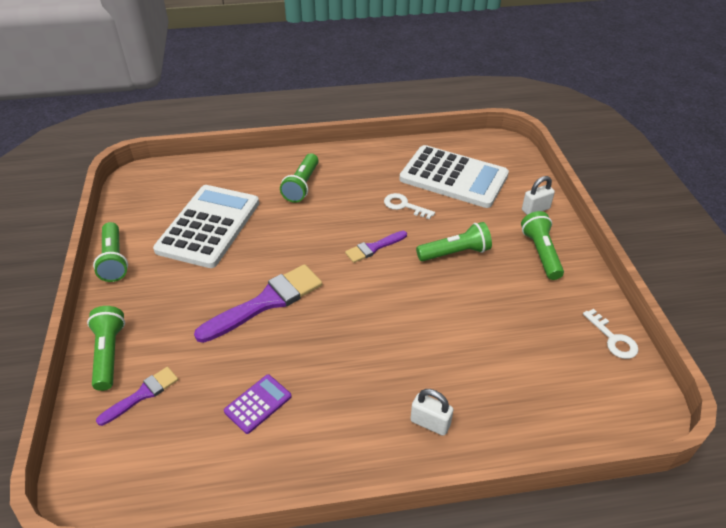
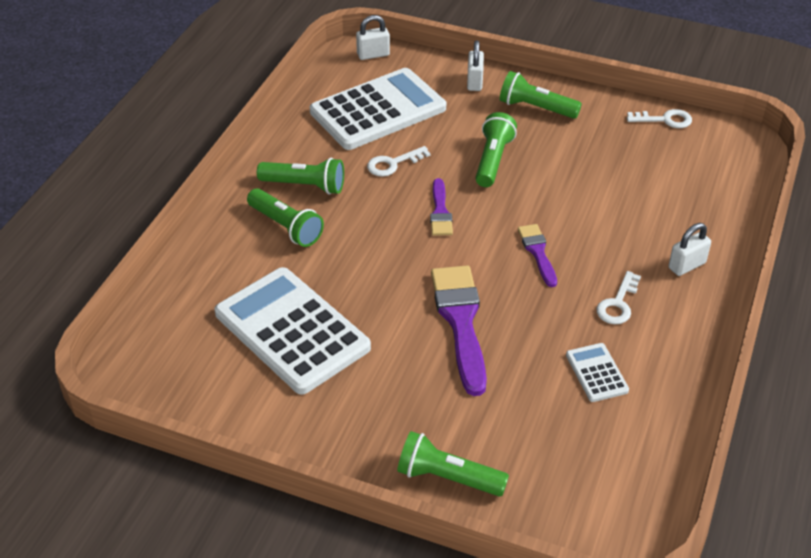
camera: 60 degrees left, 0 degrees up
(114, 260) = (283, 436): green flashlight -> green flashlight (305, 186)
(142, 394) = (528, 461): purple brush -> purple brush (537, 252)
(258, 404) = (596, 373): purple calculator -> white calculator
(347, 389) = (618, 303): none -> white key
(510, 152) = (373, 55): none -> white padlock

